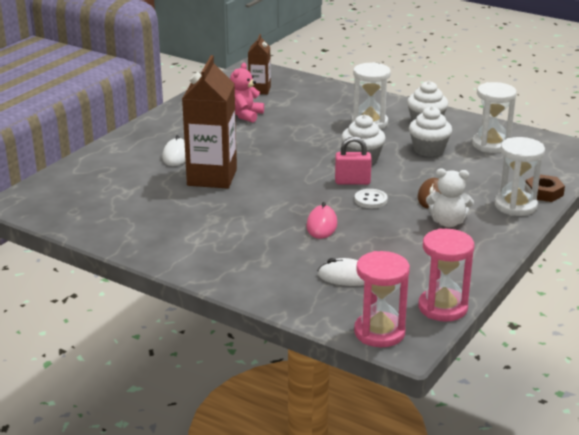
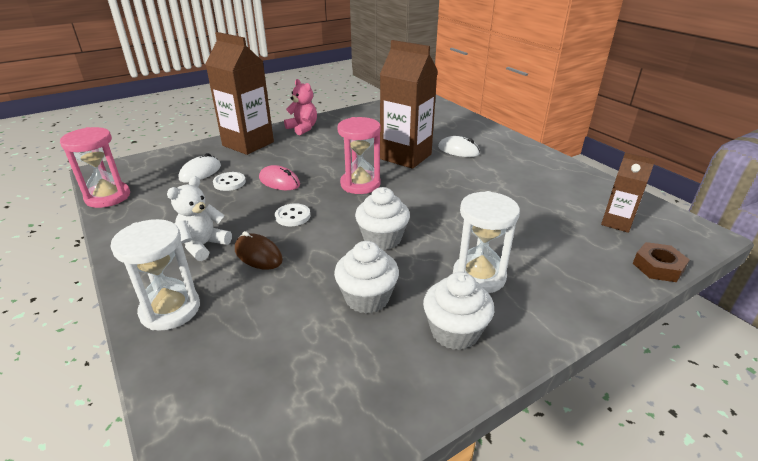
camera: 115 degrees right, 5 degrees up
(245, 115) = (537, 197): pink teddy bear -> pink teddy bear (303, 128)
(254, 276) = (248, 144): none -> brown carton
(349, 251) = (229, 182): none -> white button
(352, 182) = (337, 217): pink padlock -> none
(379, 332) = (128, 166): pink hourglass -> pink hourglass (360, 184)
(491, 145) = (336, 373): white hourglass -> none
(544, 192) = (163, 355): brown nut -> brown nut (658, 267)

